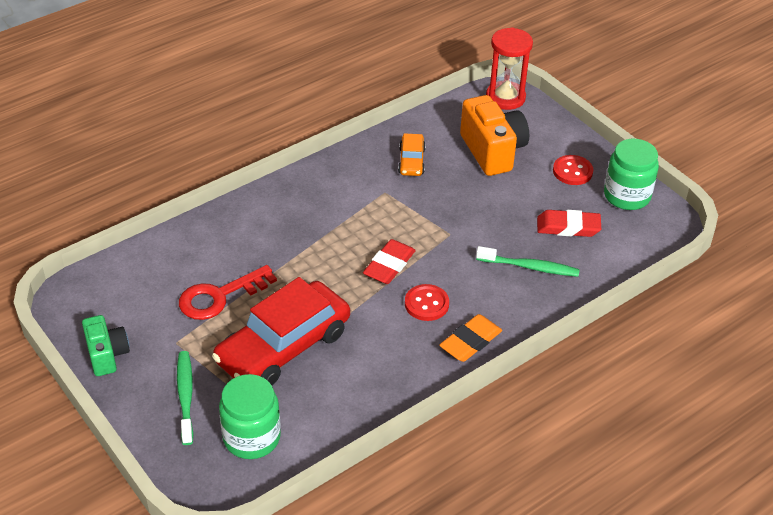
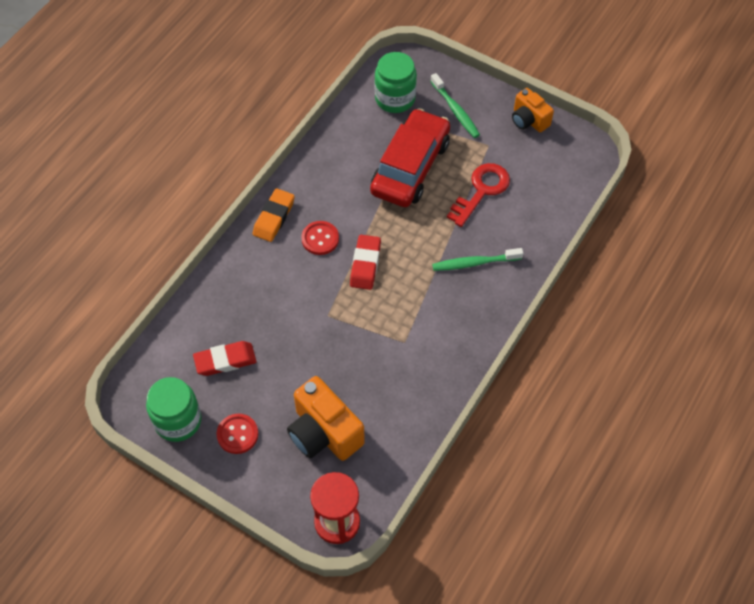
camera: 160 degrees right, 15 degrees up
(107, 355) = (529, 120): green camera -> orange camera
(411, 161) = (397, 389): orange car -> none
(529, 267) = (248, 304): green toothbrush -> green toothbrush (474, 263)

